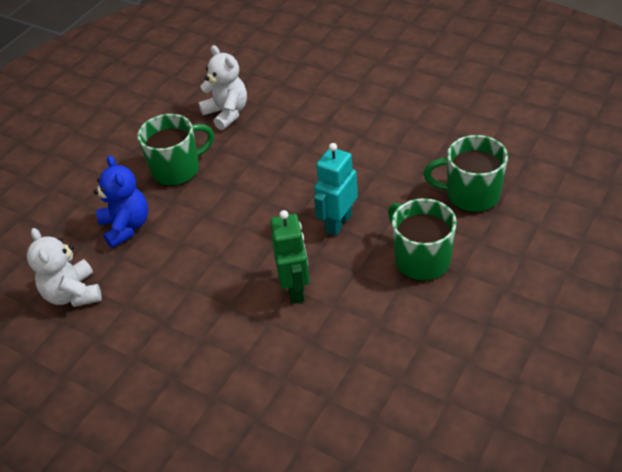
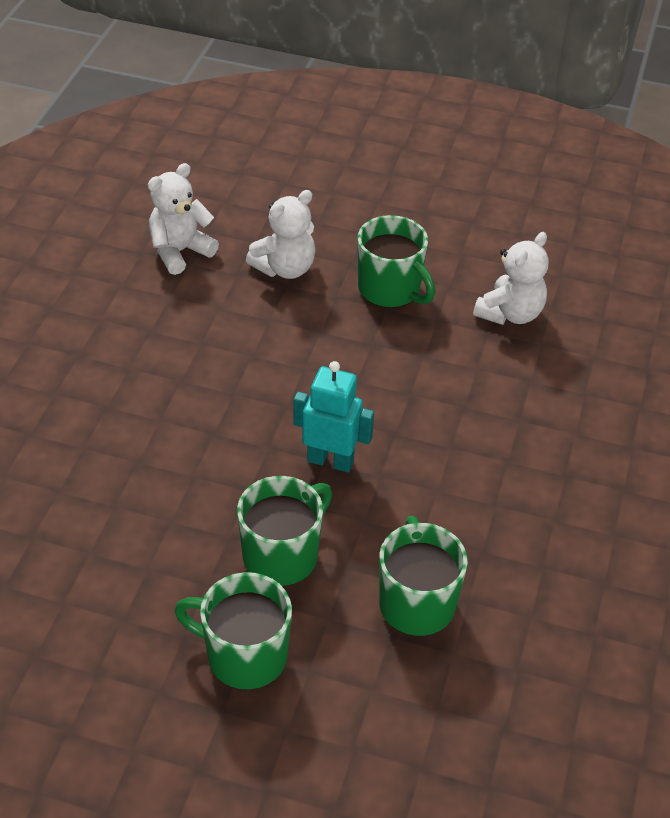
camera: 70 degrees right, 0 degrees up
(126, 227) = (285, 268): blue teddy bear -> white teddy bear
(295, 289) = (213, 436): green robot -> none
(506, 289) = (244, 655): none -> green mug

